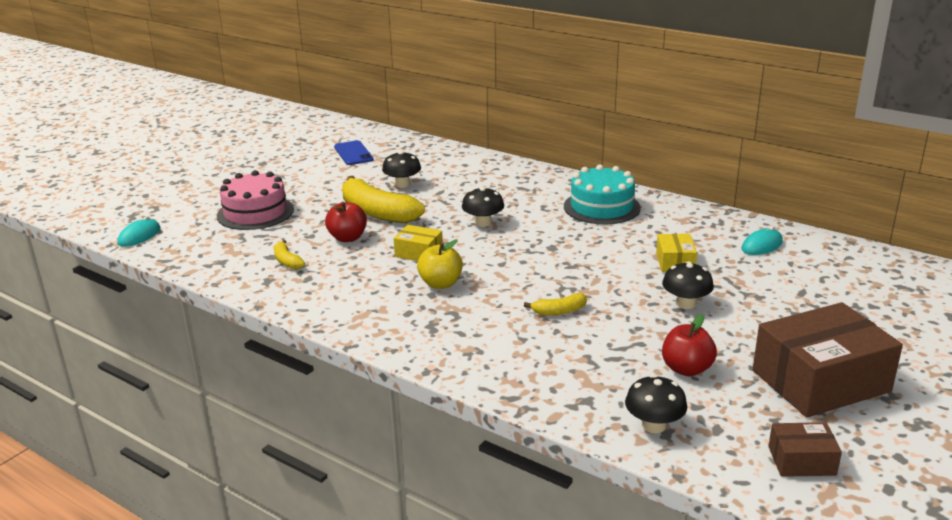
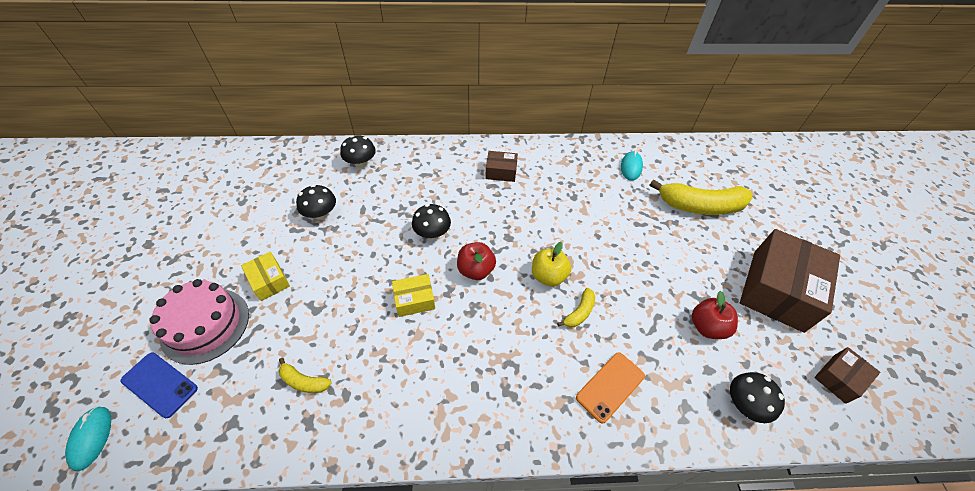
camera: 40 degrees left, 25 degrees up
(347, 238) = (334, 314): red apple -> red apple (475, 270)
(353, 153) = (236, 190): blue phone -> blue phone (160, 384)
(377, 212) = (330, 263): yellow banana -> yellow banana (700, 206)
(440, 284) = (467, 331): yellow apple -> yellow apple (548, 276)
(527, 360) = (610, 386): none -> orange phone
(601, 207) = (501, 172): turquoise cake -> brown box
(675, 262) = (599, 211): yellow box -> yellow box (269, 281)
(685, 303) = (645, 254): black mushroom -> black mushroom (361, 163)

